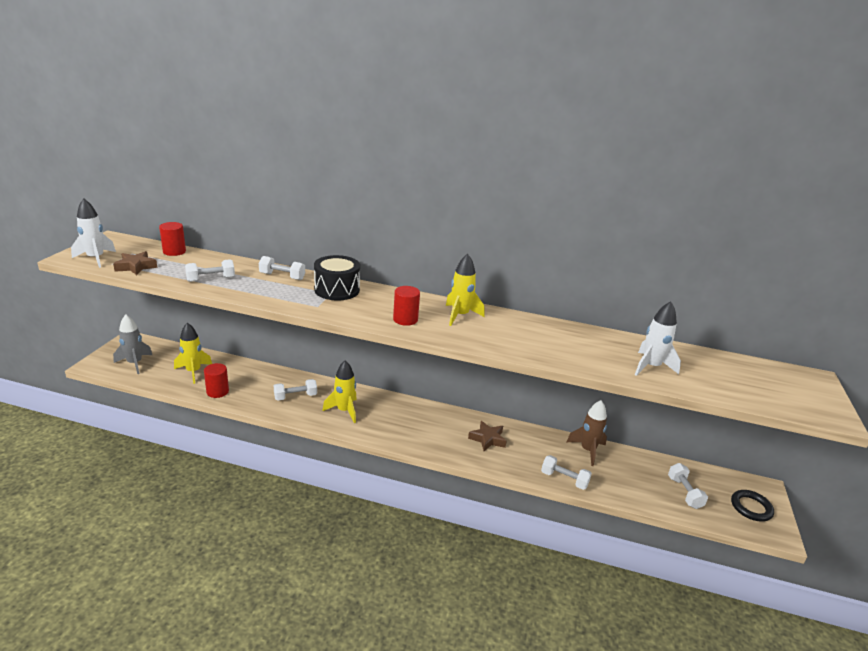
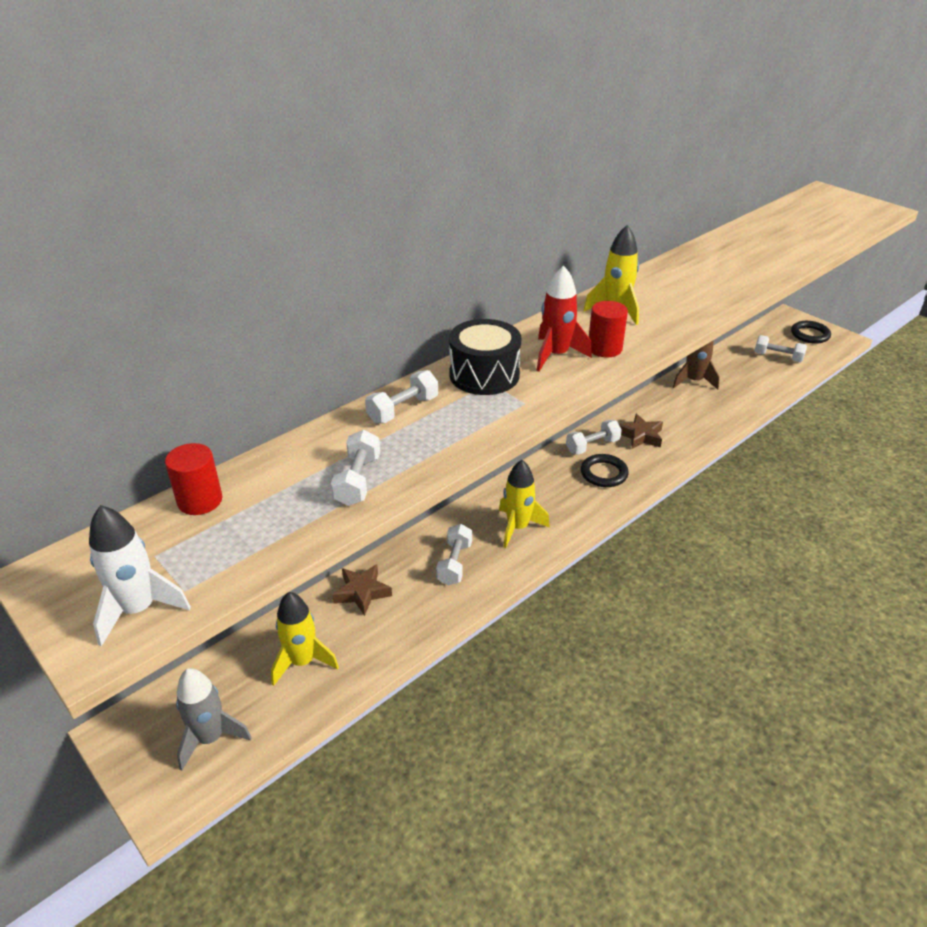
camera: 55 degrees left, 10 degrees up
(136, 267) = (230, 559): brown star -> brown star (362, 592)
(217, 392) = (383, 645): red cylinder -> none
(380, 306) = (556, 355): none -> red rocket
(428, 432) = (604, 473): none -> black ring
(564, 479) = (729, 414): white dumbbell -> white dumbbell (592, 446)
(651, 367) = (778, 249): white rocket -> none

